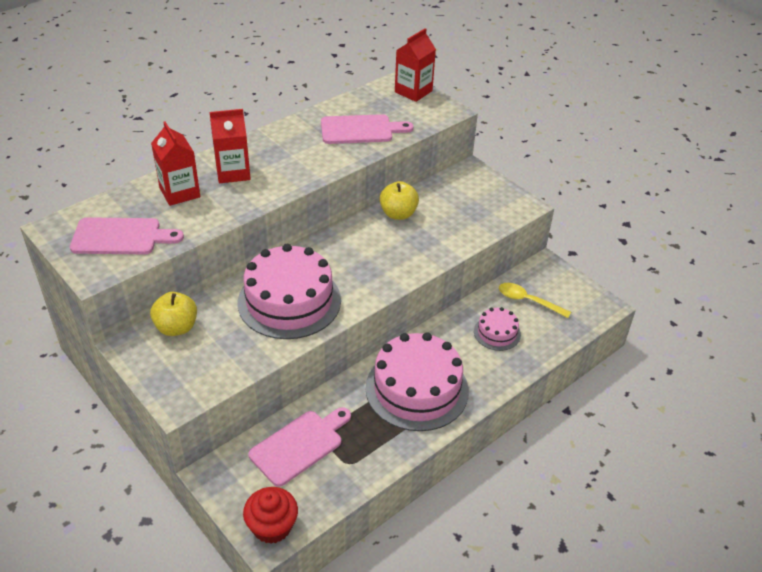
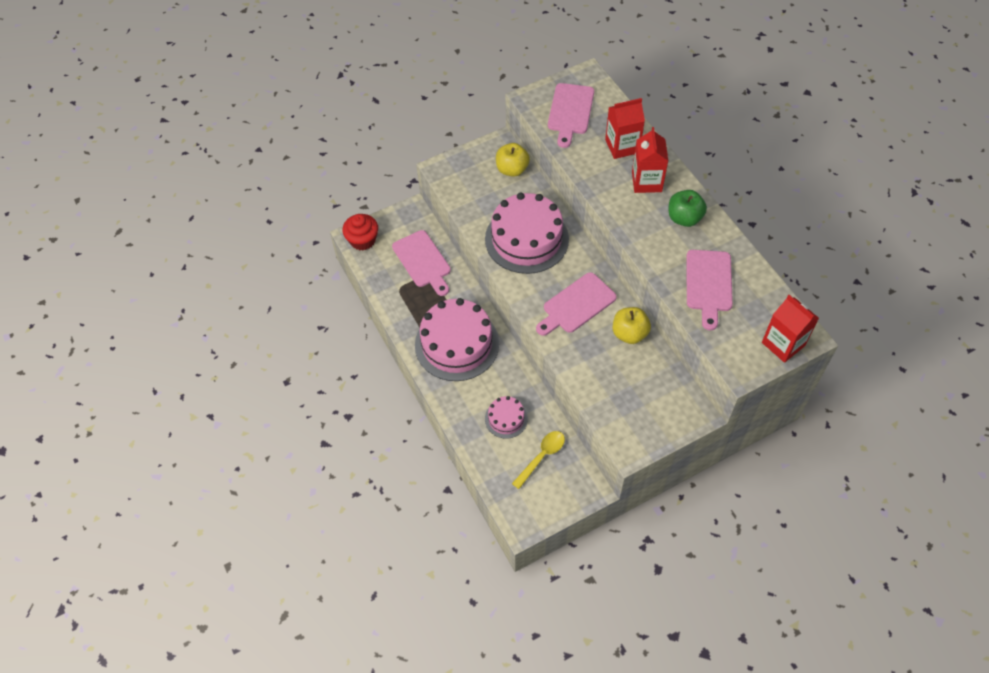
camera: 105 degrees right, 15 degrees up
(280, 146) = (684, 218): none -> green apple
(373, 252) = (576, 305): none -> pink cutting board

